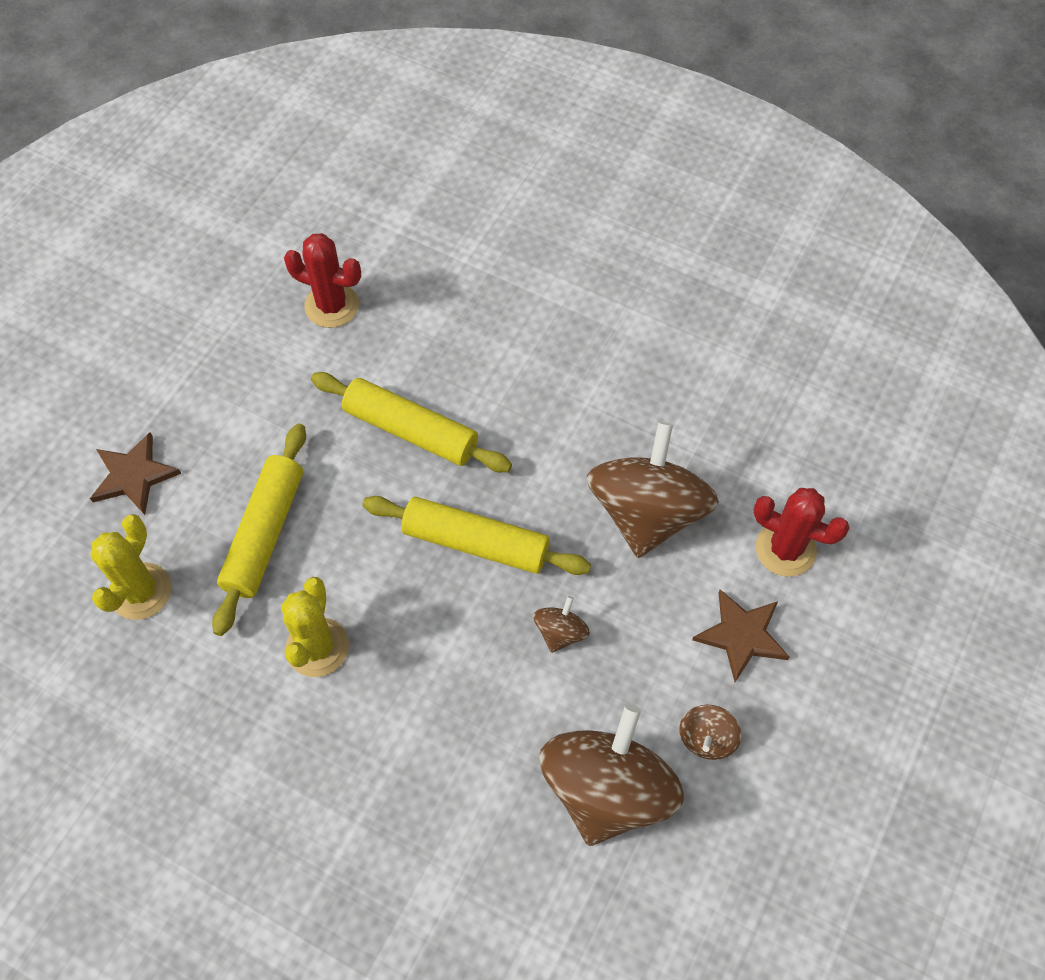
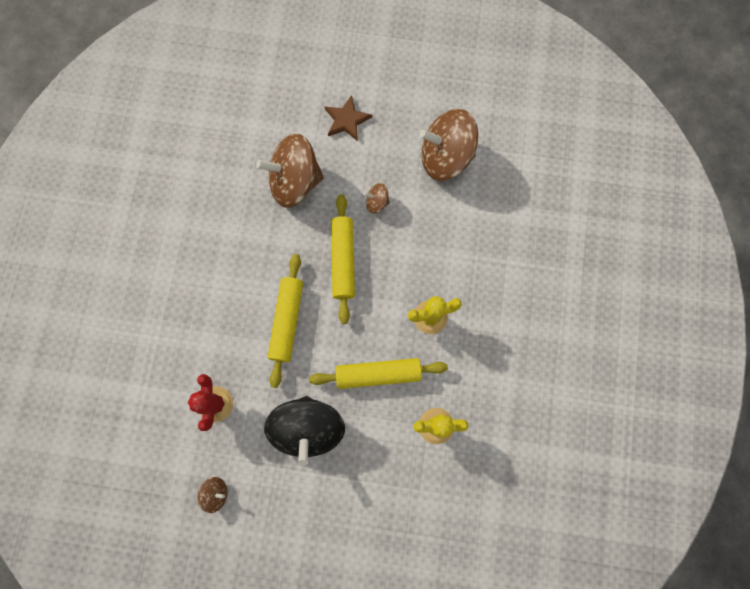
camera: 110 degrees left, 15 degrees up
(134, 475) = (370, 467): brown star -> none
(235, 410) = (308, 428): none -> black spinning top
(706, 738) = (404, 122): brown spinning top -> brown spinning top (216, 493)
(785, 549) = (292, 112): red cactus -> none

